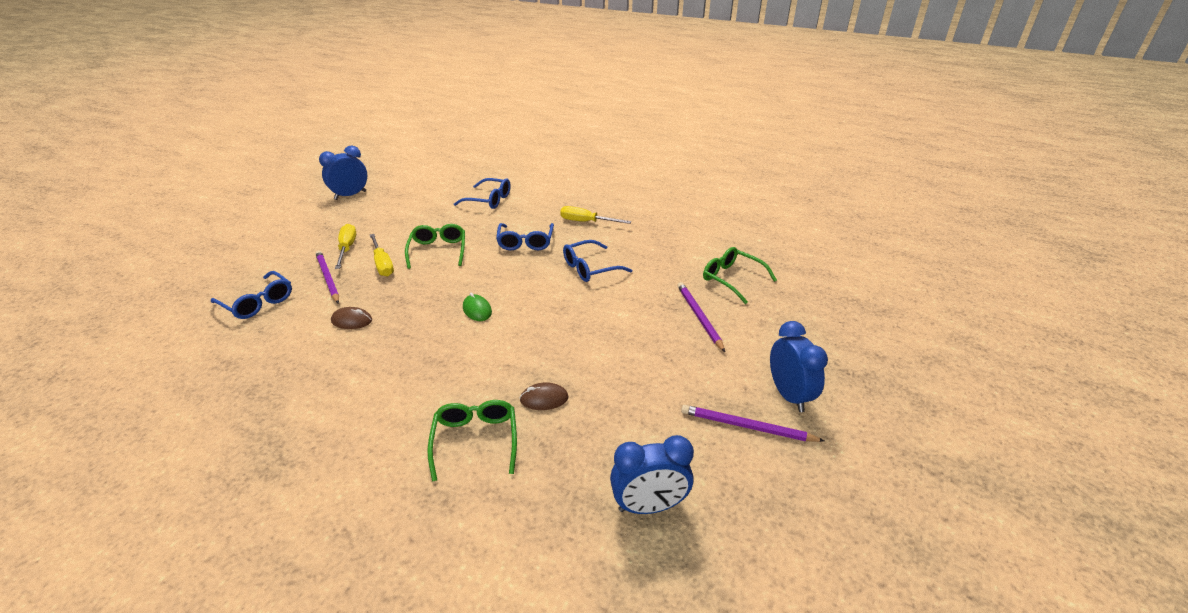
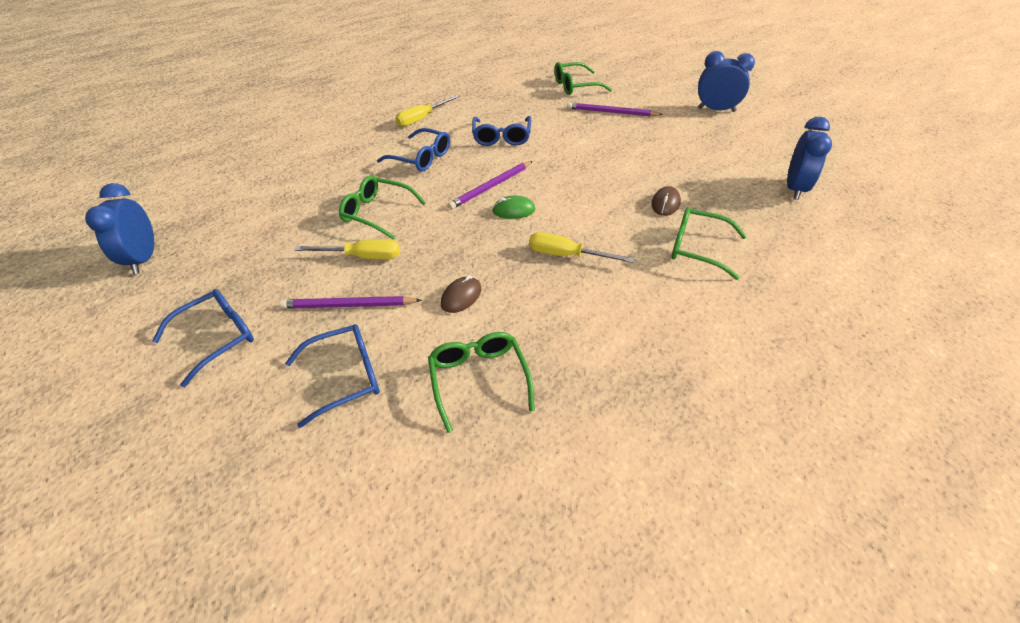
camera: 60 degrees left, 10 degrees up
(263, 358) = (478, 379): none -> green glasses
(347, 248) = (292, 280): yellow screwdriver -> yellow screwdriver (566, 255)
(489, 200) = (307, 159): blue glasses -> blue glasses (217, 337)
(747, 427) = (738, 133): purple pencil -> purple pencil (491, 187)

